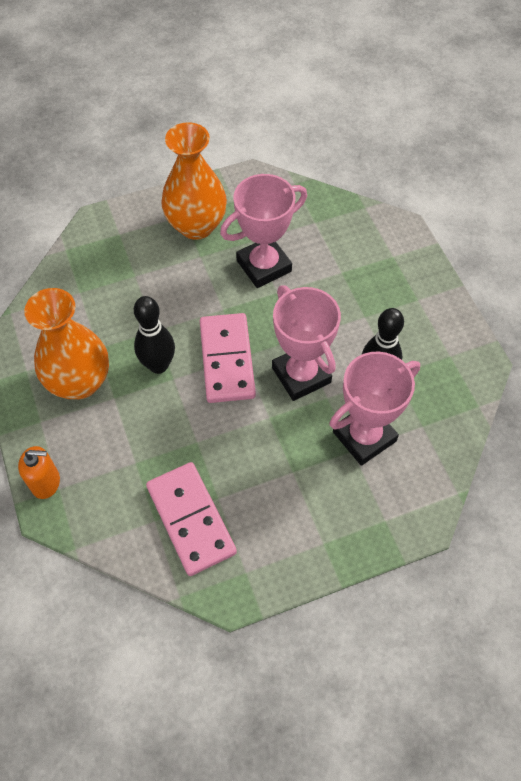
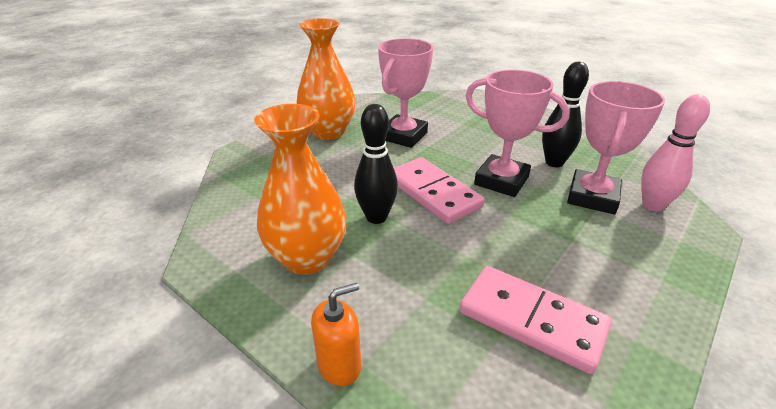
camera: 30 degrees left, 25 degrees down
(409, 474) = (652, 205): none -> pink bowling pin

